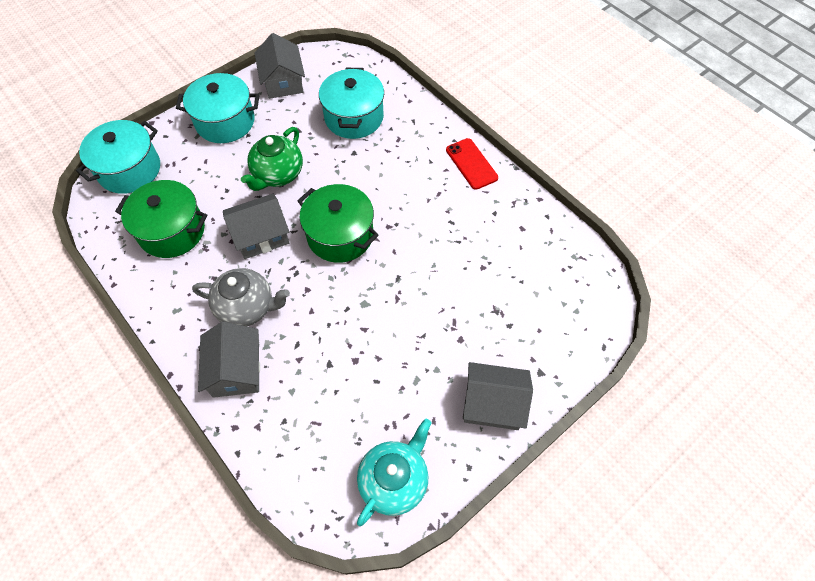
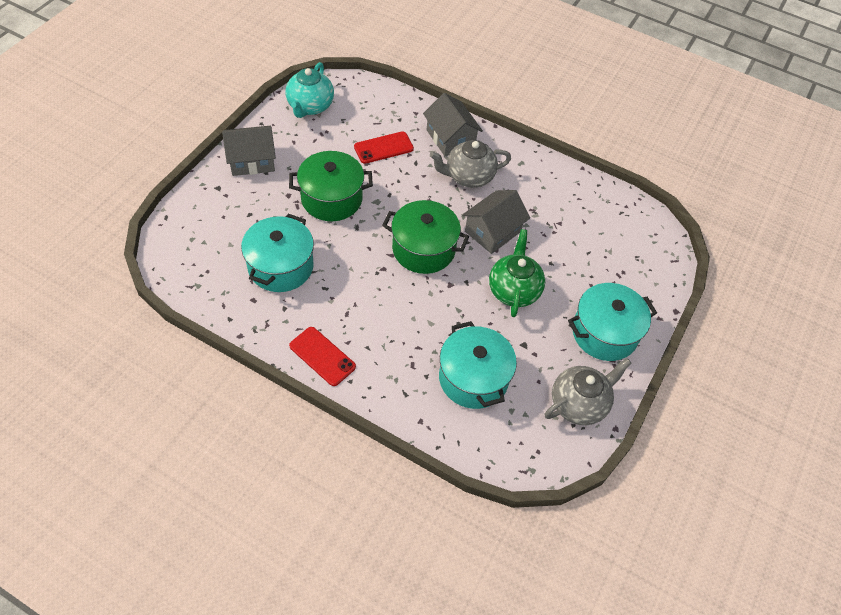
camera: 155 degrees right, 5 degrees down
(129, 170) = (652, 258): turquoise pot -> turquoise pot (280, 266)
(172, 231) = (570, 216): green pot -> green pot (331, 199)
(283, 81) = (579, 404): grey house -> grey teapot
(325, 378) = (383, 148): none -> red phone

